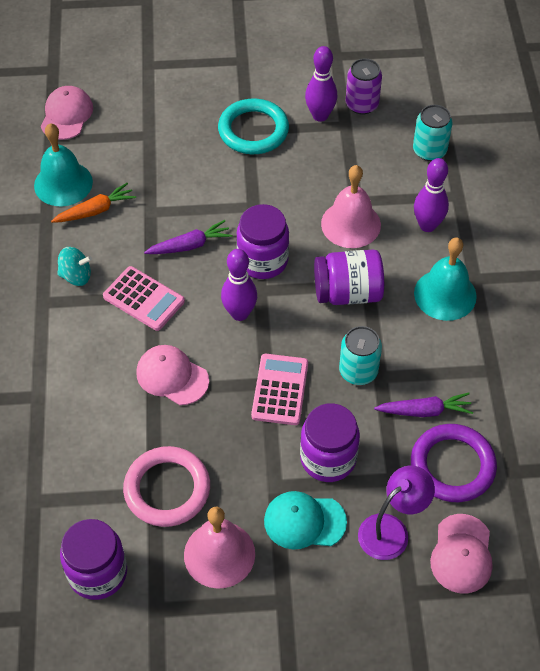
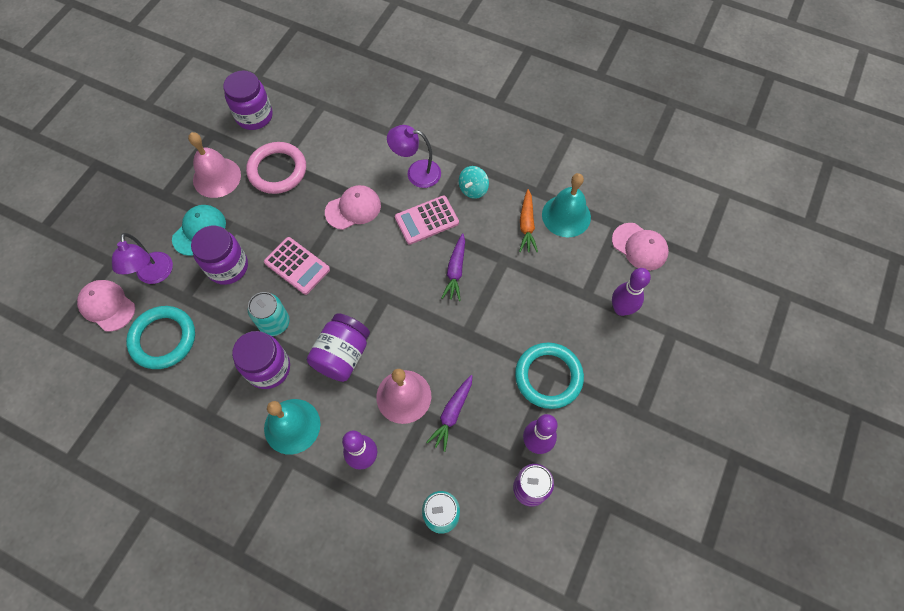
camera: 120 degrees right, 10 degrees up
(84, 340) = (416, 172): none -> purple lamp
(239, 313) = (374, 273): purple bowling pin -> purple bowling pin (621, 309)
(263, 260) = (410, 312): purple jar -> purple jar (268, 368)
(424, 411) = (213, 347): purple carrot -> purple carrot (452, 414)
(452, 466) = (163, 339): purple ring -> turquoise ring

